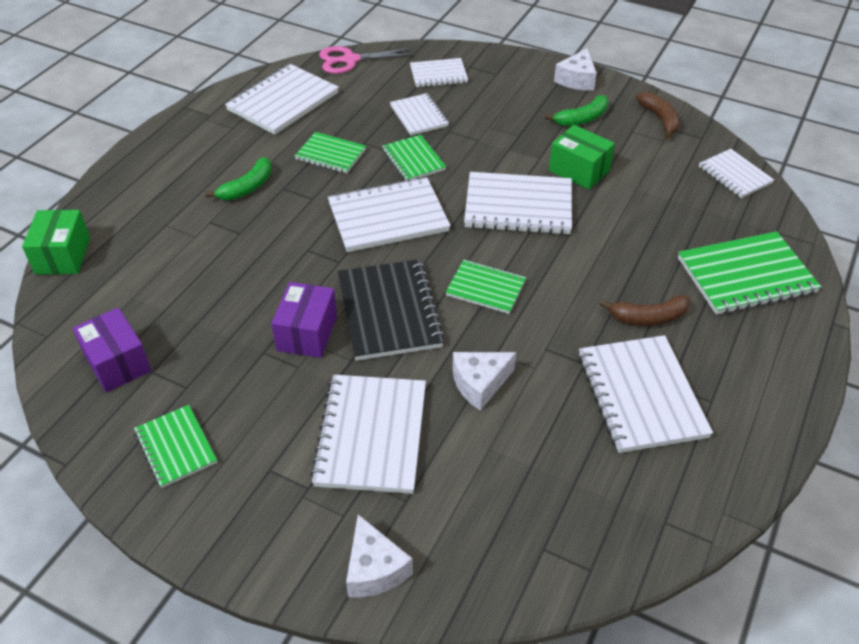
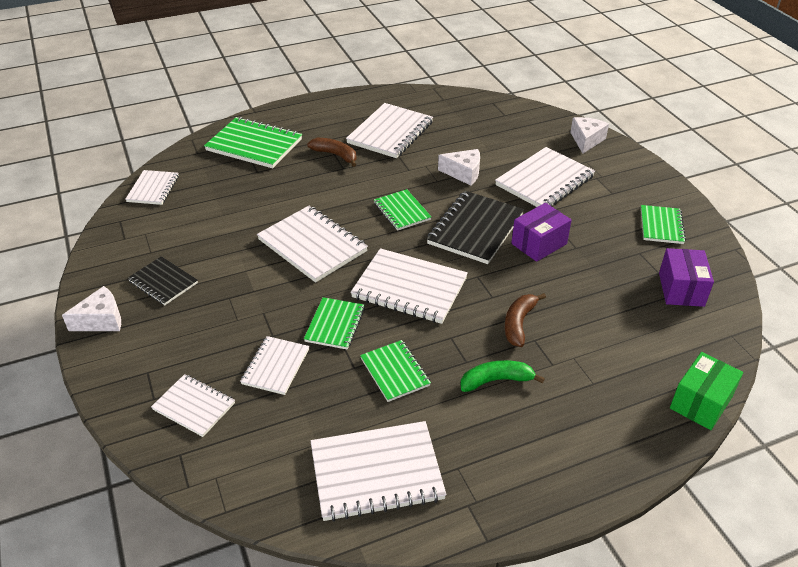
camera: 140 degrees left, 5 degrees down
(350, 60) = (246, 493): pink scissors -> none
(579, 170) = (235, 246): green box -> none
(582, 119) = (163, 282): green banana -> black notebook
(660, 119) = (116, 249): brown banana -> brown banana (518, 323)

